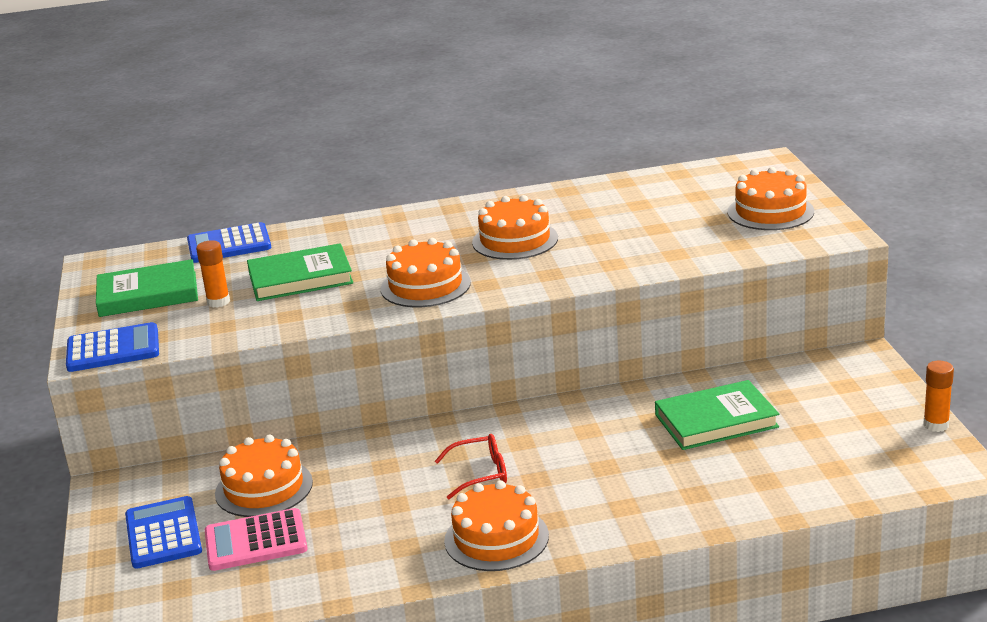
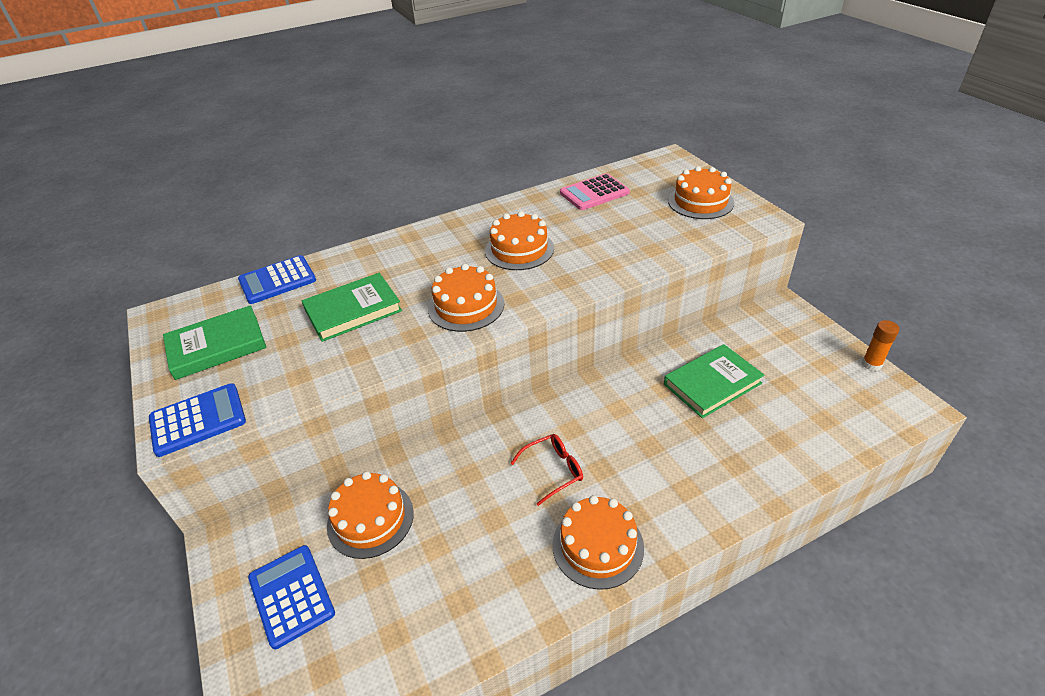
camera: 15 degrees left, 15 degrees up
(218, 302) = (286, 347): orange glue stick -> none
(256, 541) = (383, 589): pink calculator -> pink calculator (594, 193)

